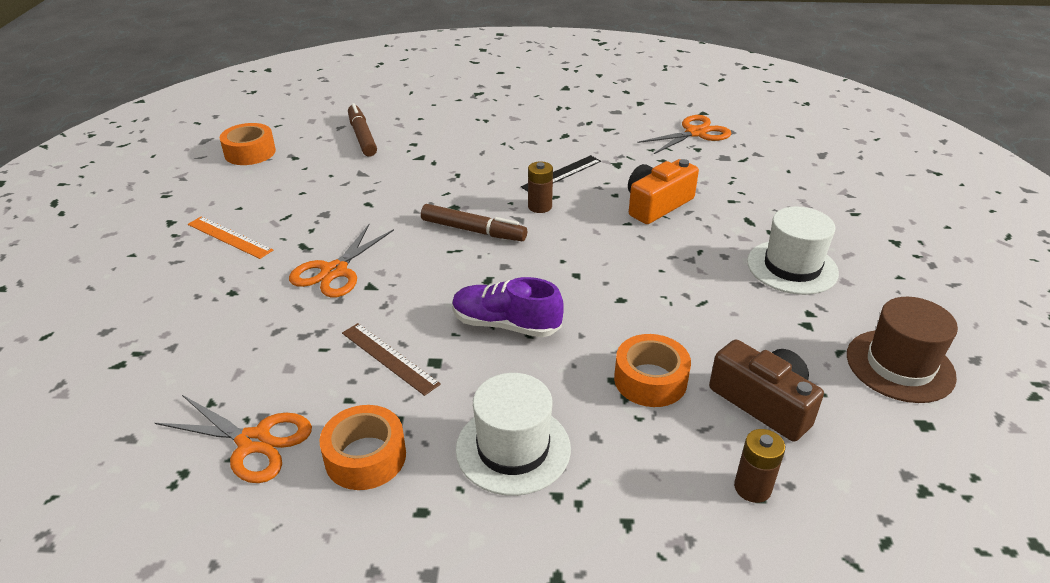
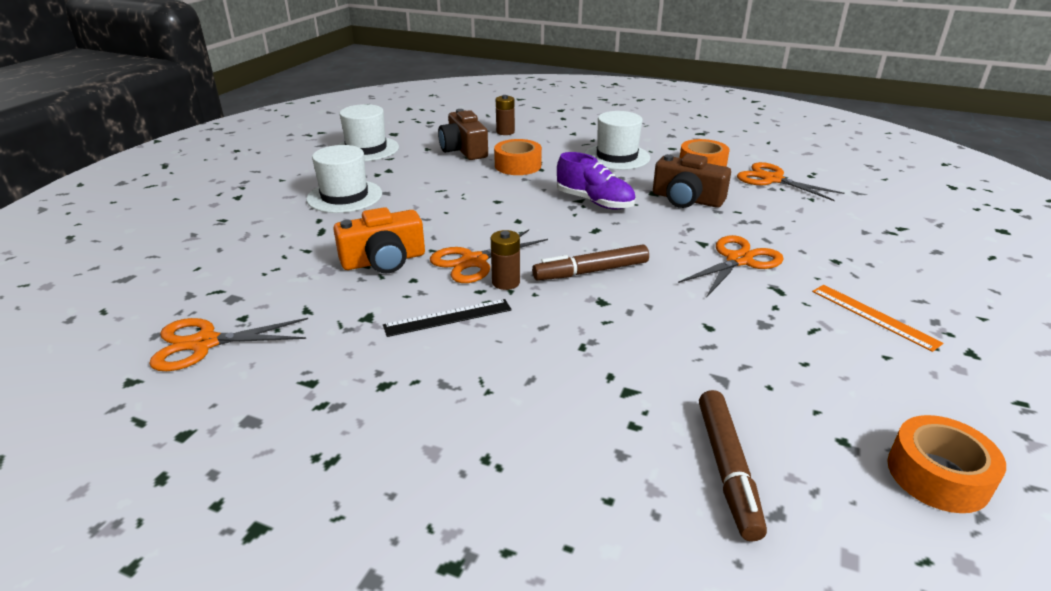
camera: 160 degrees left, 5 degrees down
(389, 358) = (687, 199): brown ruler -> brown camera
(473, 230) = (591, 271): brown marker -> brown marker turned 60 degrees counterclockwise
(581, 219) = (474, 261): none -> orange scissors
(900, 365) = (366, 149): brown hat -> white hat

